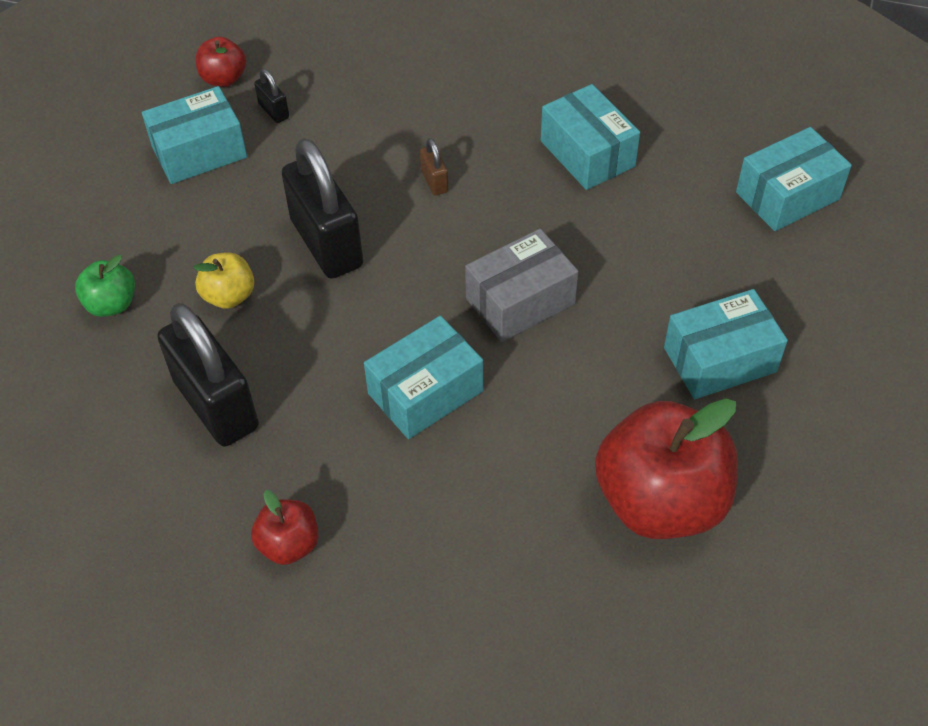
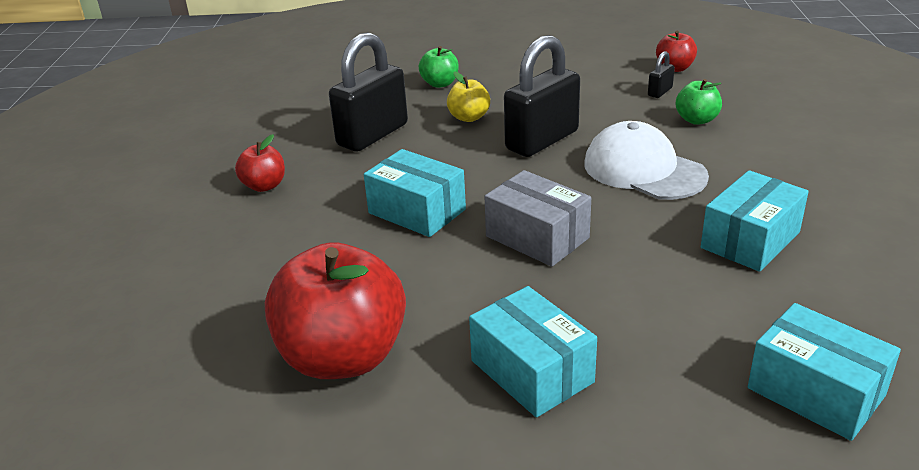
camera: 75 degrees right, 20 degrees down
(199, 152) = (594, 77): turquoise box -> none
(355, 106) = (696, 120): none -> green apple
(434, 181) = (643, 170): brown padlock -> white cap

